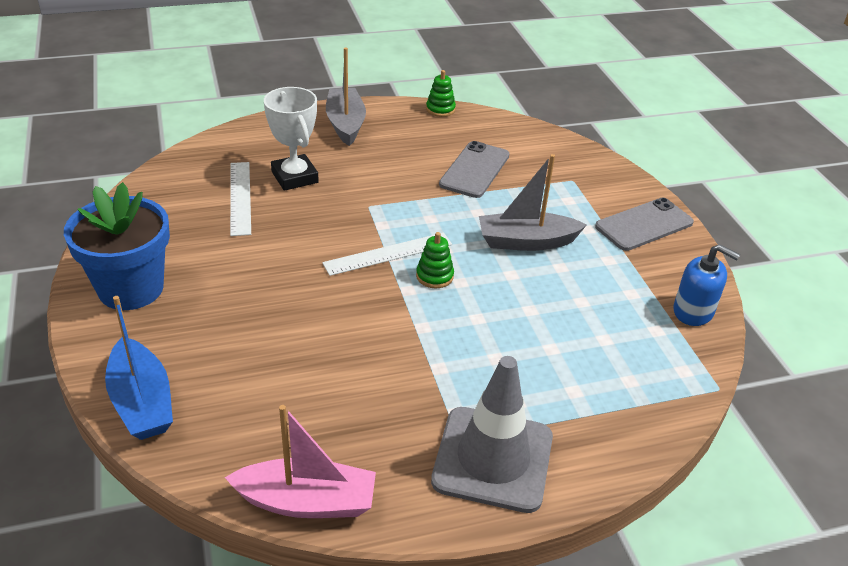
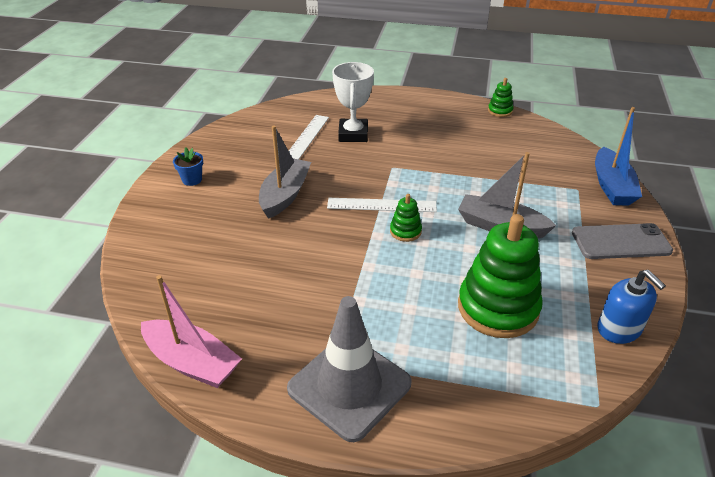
camera: 30 degrees right, 0 degrees up
(131, 289) = (192, 180): blue flower pot -> blue flower pot, size x0.42
(142, 402) = (143, 255): blue boat -> blue boat (611, 186)
(345, 124) = (417, 106): grey boat -> grey boat (285, 195)
(474, 170) = (496, 161): grey phone -> none
(578, 328) = (498, 308): none -> green stacking toy

